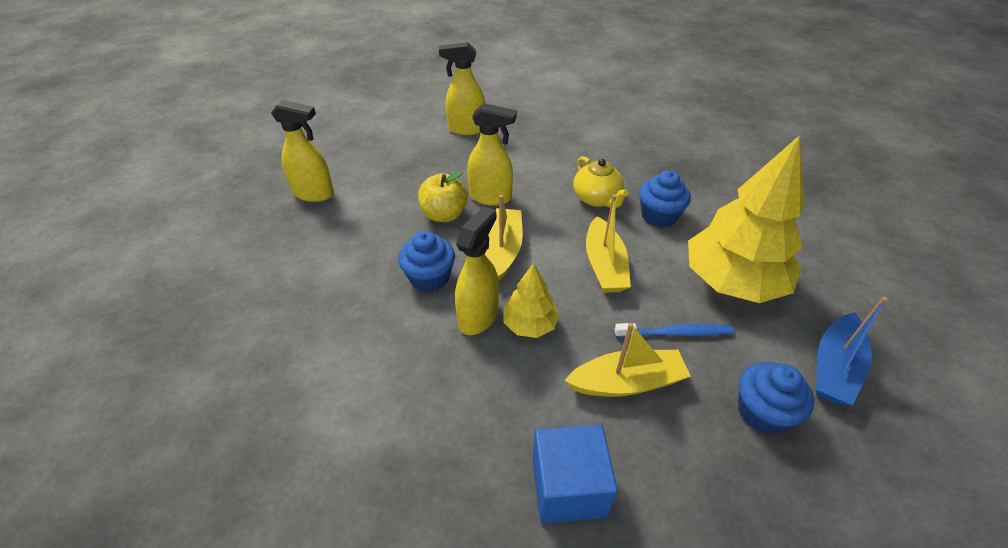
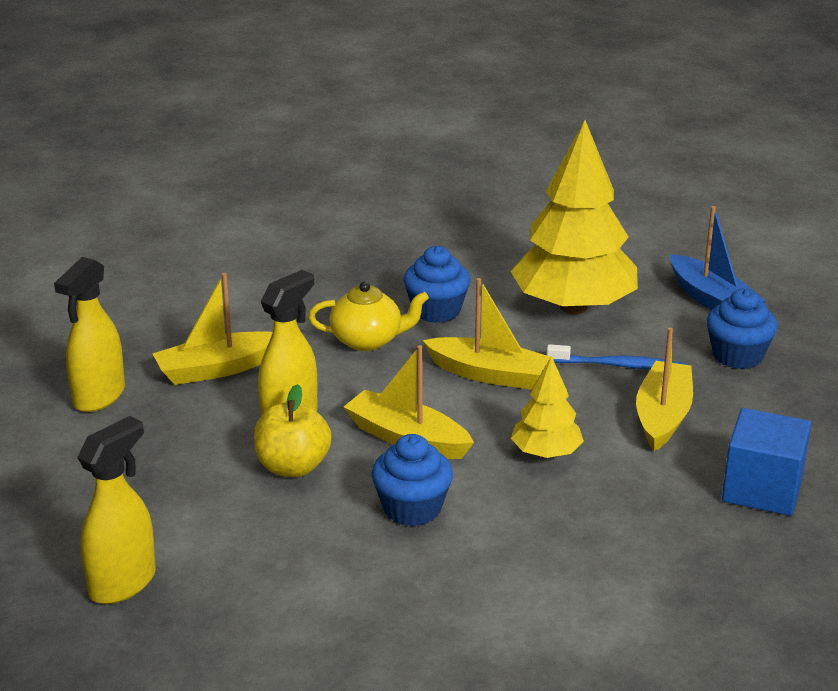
camera: 65 degrees left, 15 degrees down
(478, 316) = (508, 486): yellow spray bottle -> none
(520, 155) = (217, 369): none -> yellow boat
(675, 333) = (619, 365): blue toothbrush -> blue toothbrush turned 75 degrees clockwise

